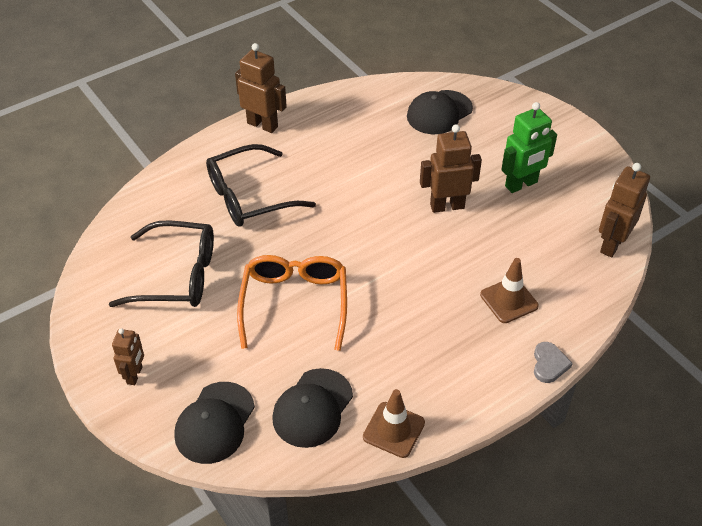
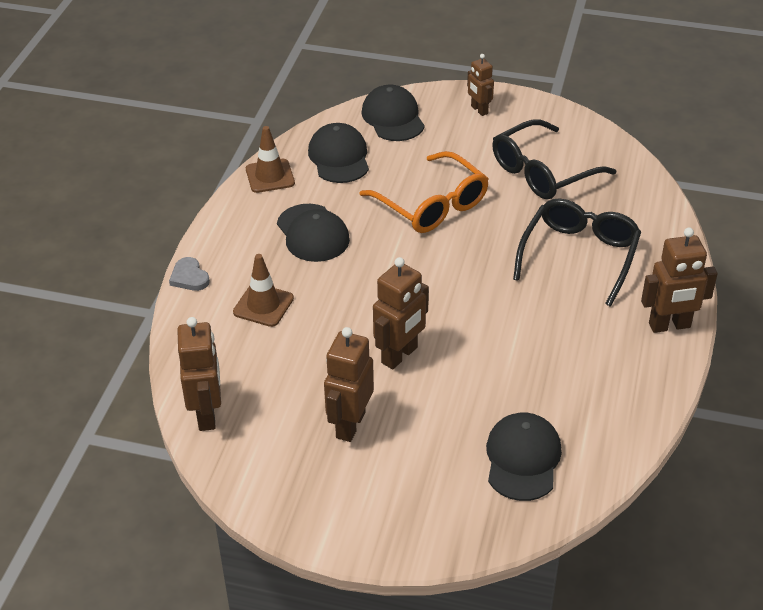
camera: 140 degrees right, 5 degrees down
(414, 340) = (312, 233): none -> black cap
(521, 184) = (350, 425): green robot -> brown robot

